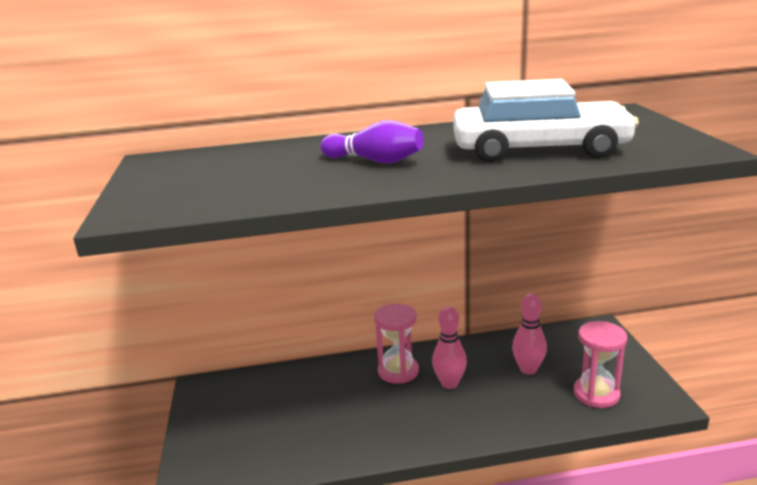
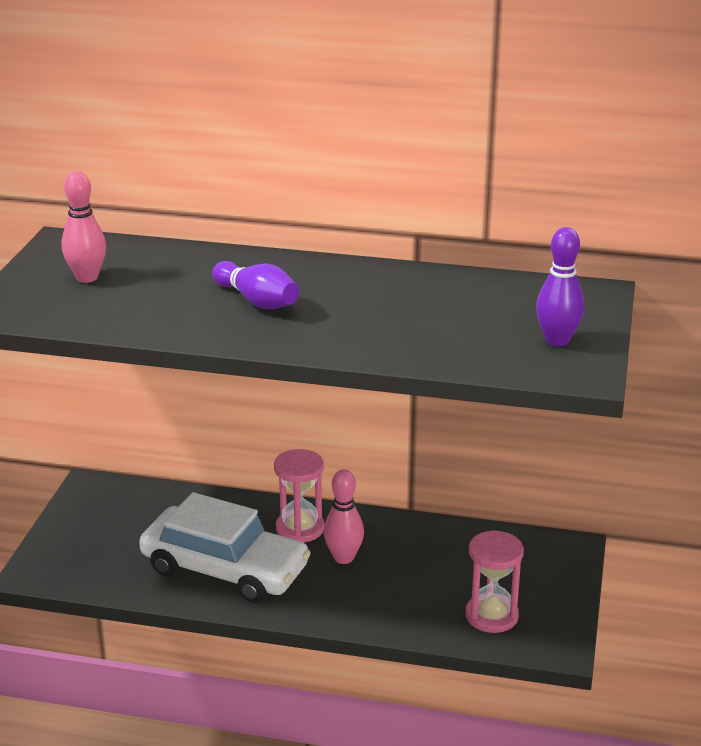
camera: 20 degrees right, 5 degrees up
(528, 369) = (442, 568): pink bowling pin -> pink bowling pin (87, 278)
(539, 149) = (426, 328): white car -> white car (225, 568)
(647, 137) = (557, 340): none -> purple bowling pin

